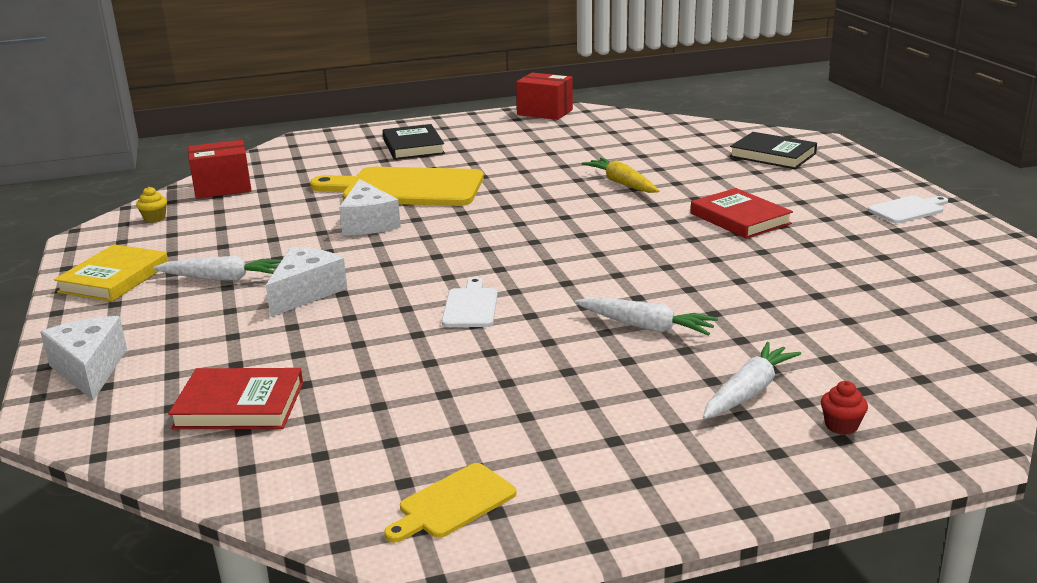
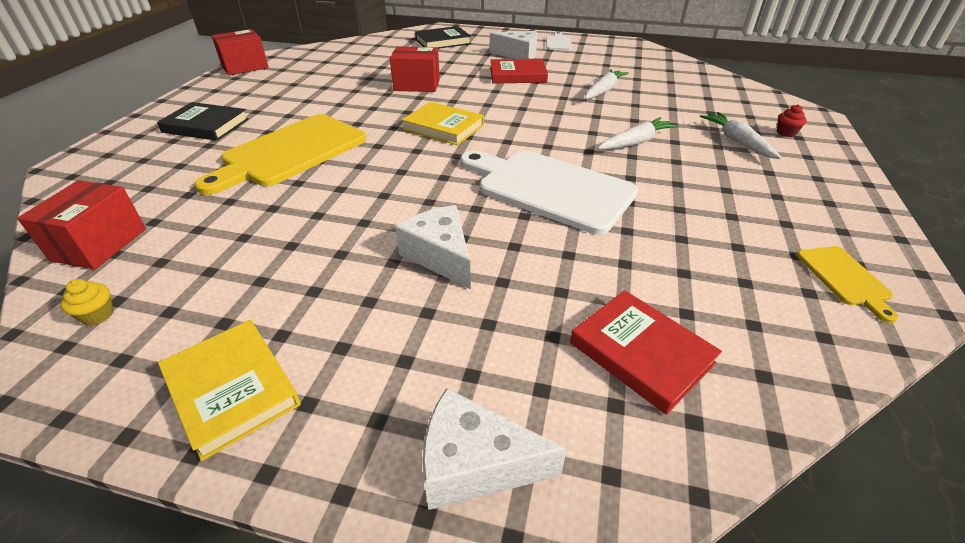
camera: 60 degrees left, 15 degrees up
(222, 278) = (345, 300): white carrot -> white carrot (603, 91)
(239, 405) = (641, 353): red book -> red book turned 75 degrees counterclockwise
(368, 223) = (335, 187): white cheese -> white cheese (519, 55)
(470, 306) = (549, 188): white cutting board -> white cutting board, size x2.17
(538, 225) = (443, 127): none -> yellow book
(622, 183) = (417, 85): yellow carrot -> red box

